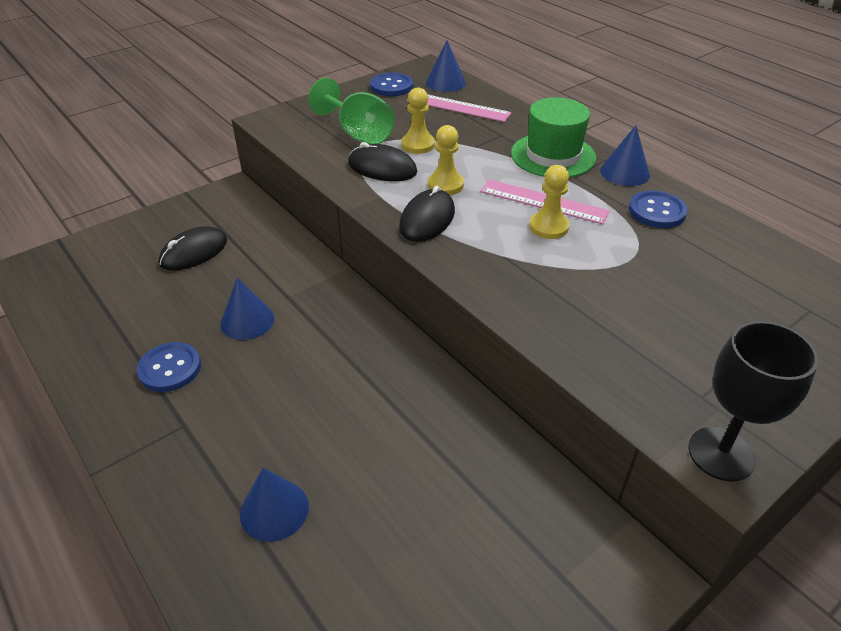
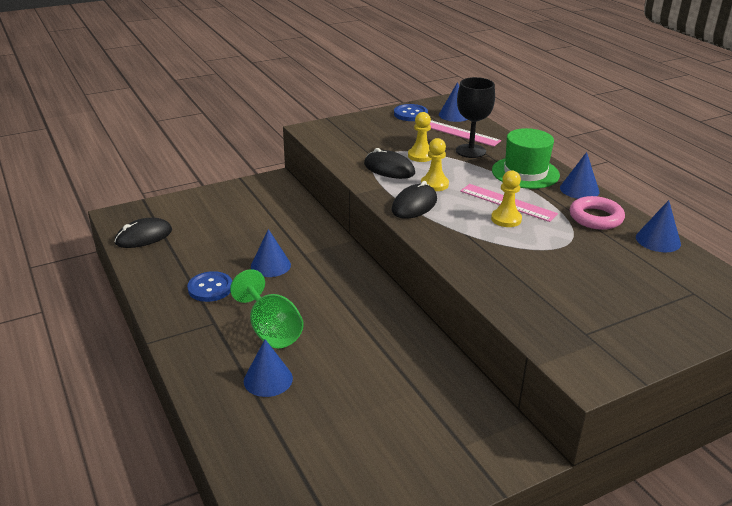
camera: 10 degrees right, 10 degrees down
(194, 252) = (239, 217): black mouse -> black mouse (144, 236)
(358, 134) = (376, 144): green goblet -> green goblet (271, 330)
(657, 211) = (595, 218): blue button -> pink ring
(721, 454) = (587, 367): black goblet -> black goblet (470, 151)
(741, 236) = (658, 240): none -> blue cone

